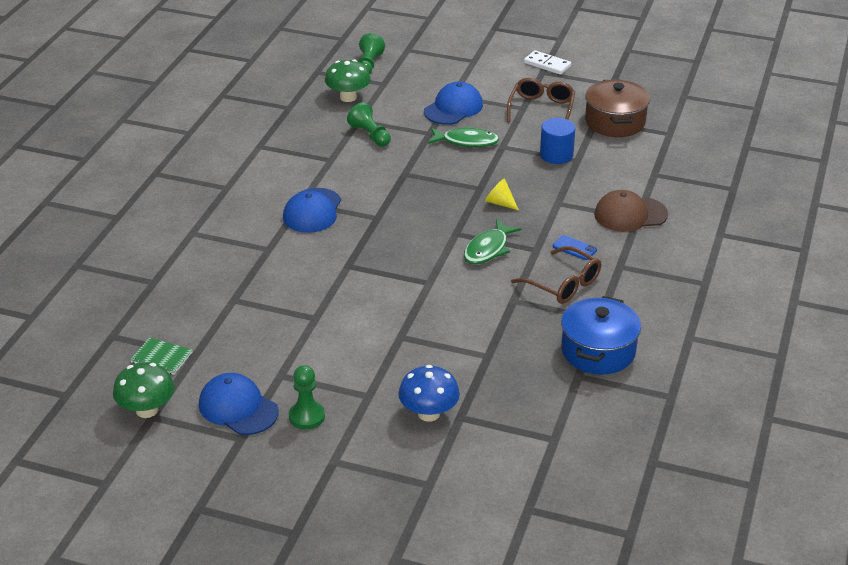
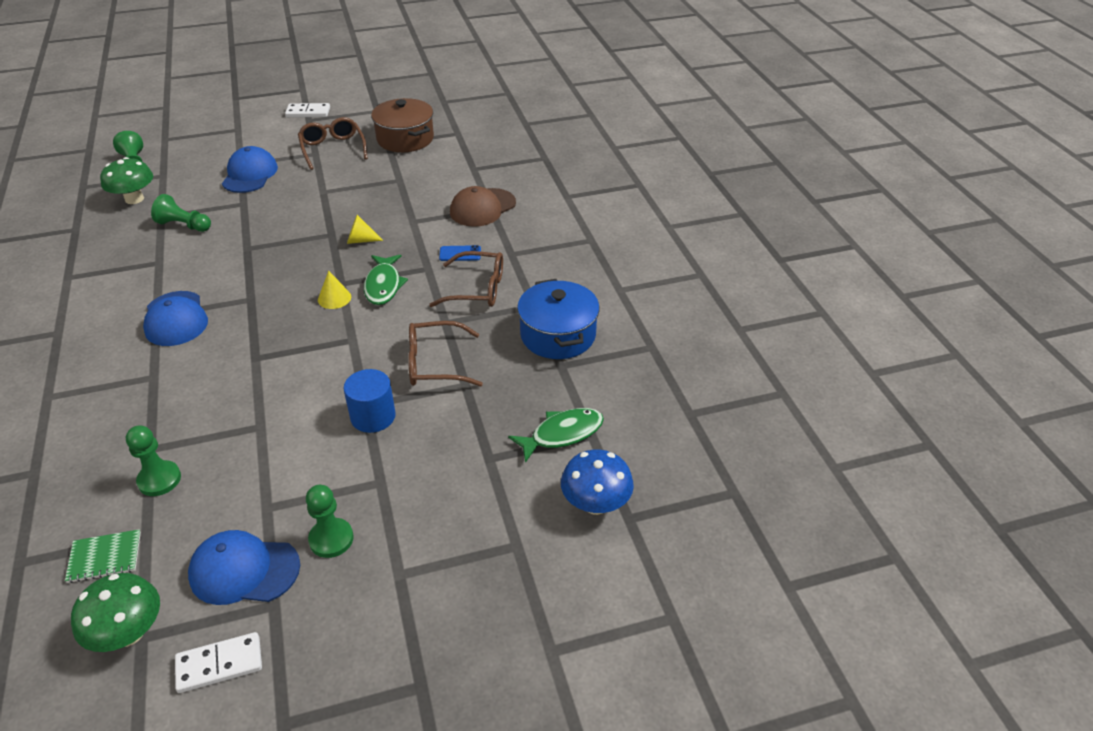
camera: 35 degrees left, 5 degrees up
(185, 455) = (219, 664): none -> white domino
(225, 323) = (159, 479): none -> green pawn
(428, 413) = (456, 470): blue mushroom -> blue mushroom (595, 504)
(441, 243) = (334, 298): none -> yellow cone
(466, 141) = (285, 199): green fish -> green fish (562, 434)
(478, 329) = (435, 364): none -> brown glasses
(556, 155) = (377, 182): blue cylinder -> blue cylinder (373, 416)

